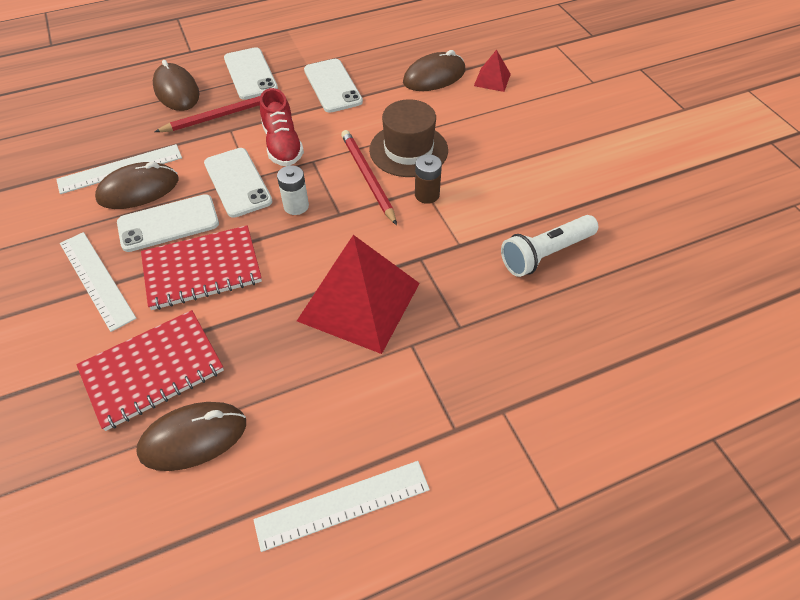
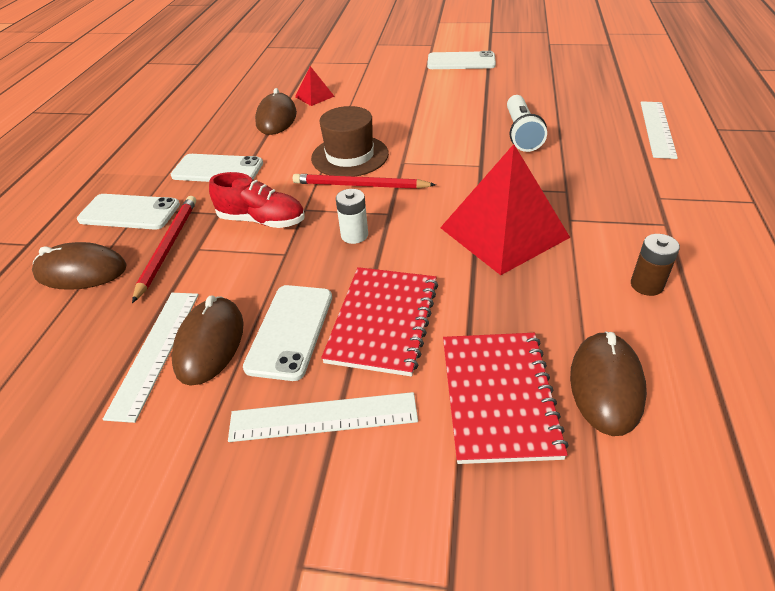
camera: 55 degrees left, 10 degrees down
(237, 182) = (282, 264): white phone -> white phone (461, 62)
(343, 504) = (719, 304): white ruler -> white ruler (657, 129)
(427, 195) = (411, 163): brown battery -> brown battery (646, 285)

